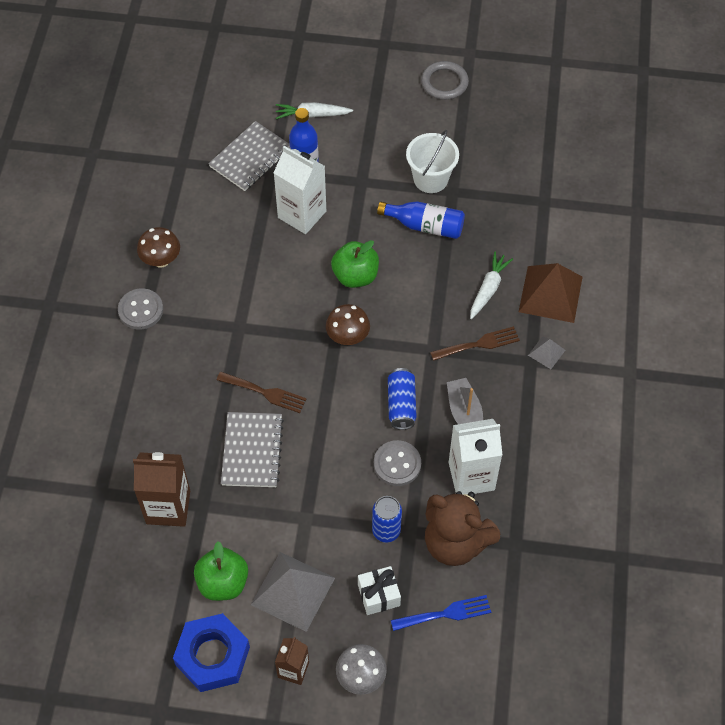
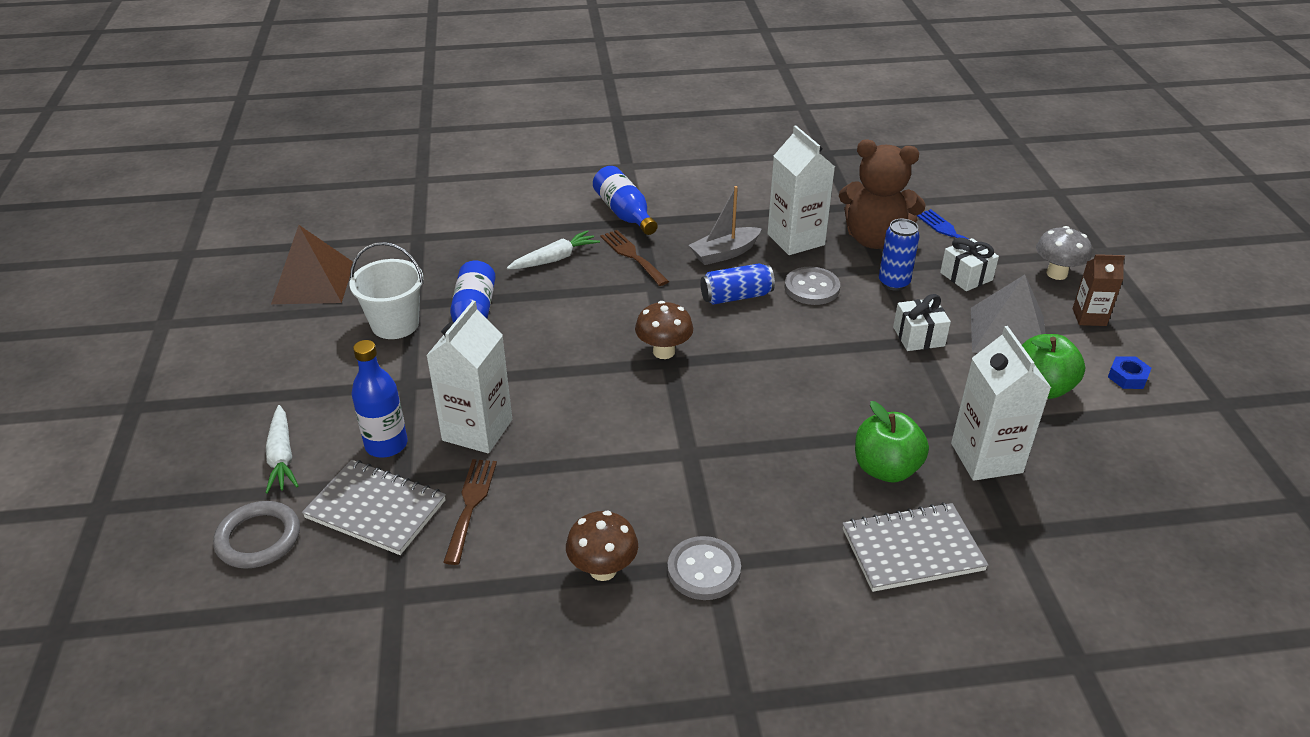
camera: 105 degrees left, 20 degrees down
(168, 507) = (986, 458): brown carton -> white carton
(213, 656) = (1127, 377): blue nut -> blue nut, size x0.45
(252, 451) = (863, 400): grey notebook -> grey notebook (912, 550)
(265, 393) = (777, 406): brown fork -> brown fork (471, 505)
(310, 520) = (918, 337): none -> white gift
(355, 276) = (568, 361): green apple -> green apple (886, 469)
(444, 83) = (220, 337): grey ring -> grey ring (258, 538)
(455, 542) = (874, 239): brown teddy bear -> brown teddy bear turned 90 degrees clockwise
(488, 289) = (555, 259): white carrot -> white carrot turned 135 degrees clockwise
(546, 352) = (624, 213): grey pyramid -> blue bottle
(550, 294) = (548, 219): brown pyramid -> brown pyramid (313, 282)

